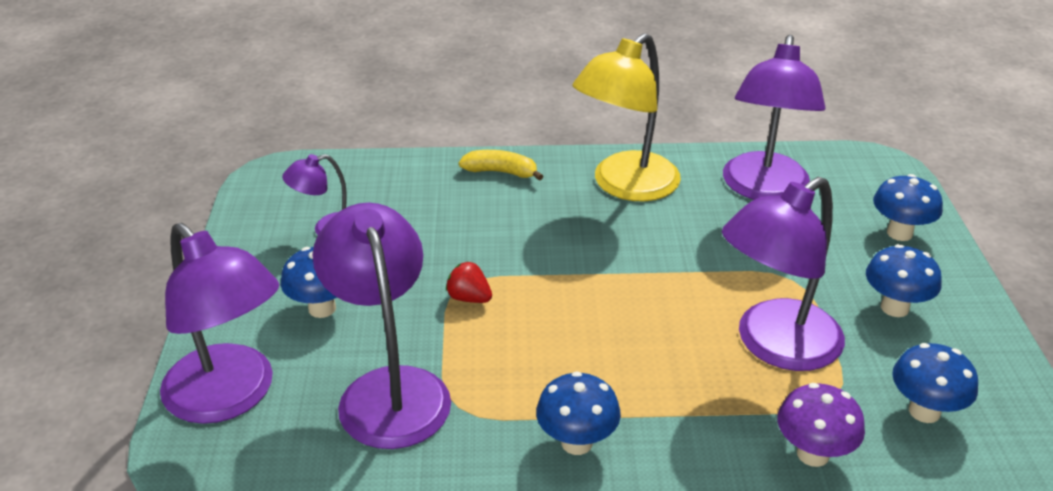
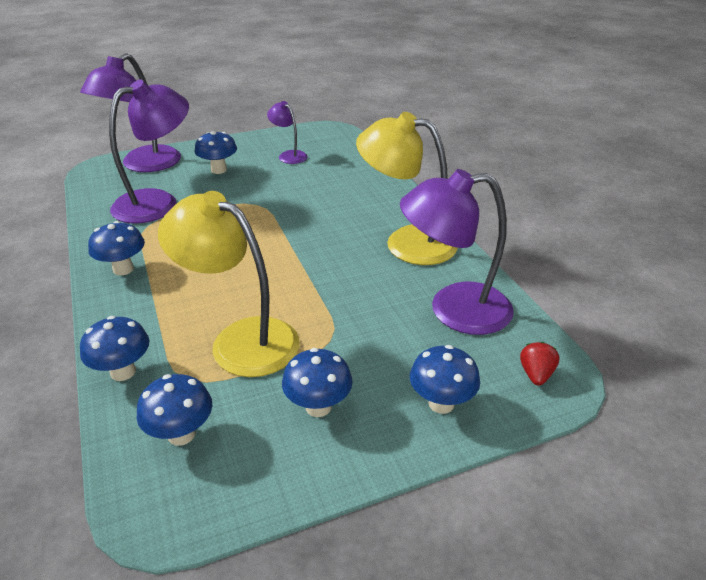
camera: 70 degrees right, 0 degrees up
(469, 298) = (245, 209): red strawberry -> red strawberry (536, 374)
(501, 172) = (386, 193): yellow banana -> none
(774, 346) = (241, 339): purple lamp -> yellow lamp
(813, 454) = (123, 372): purple mushroom -> blue mushroom

